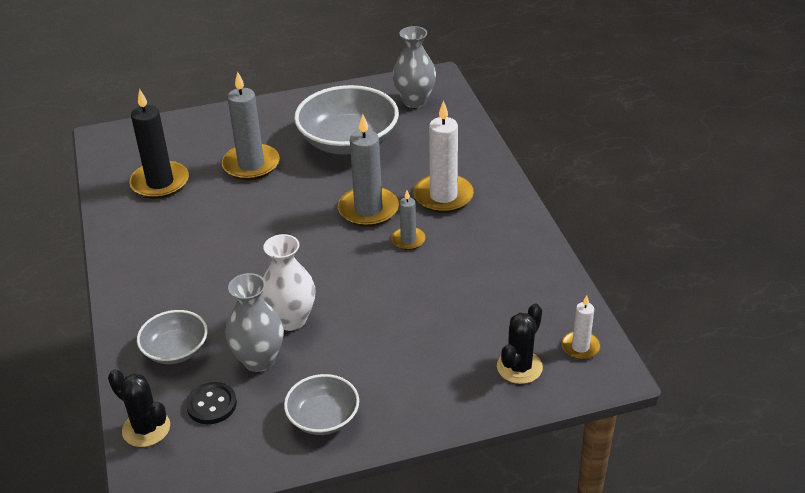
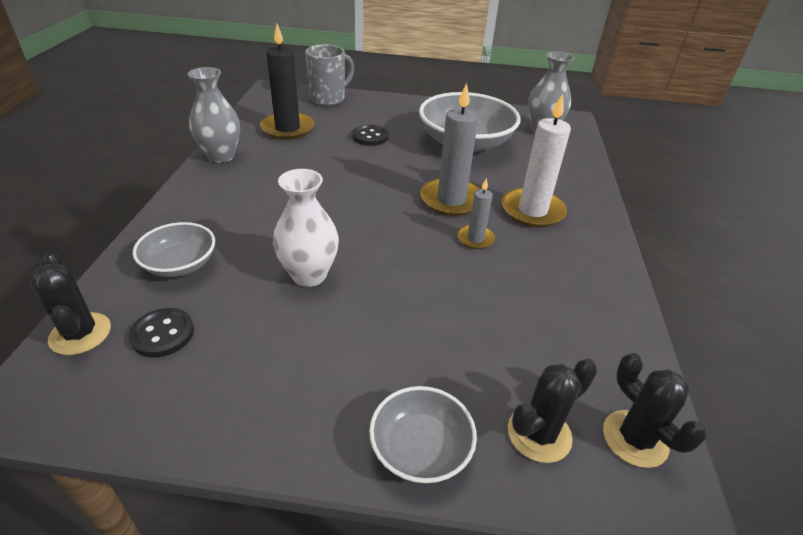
camera: 20 degrees right, 0 degrees up
(174, 130) = (328, 98): none -> grey mug
(251, 165) = (370, 137): grey candle -> black button
(259, 360) = (247, 304): grey vase -> grey vase (221, 156)
(323, 418) = (262, 401): grey bowl -> grey bowl (420, 449)
(580, 347) = (635, 438): white candle -> black cactus

